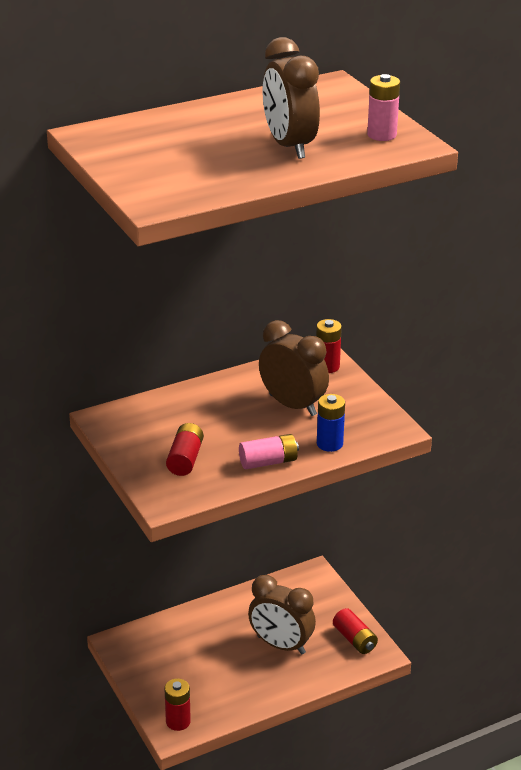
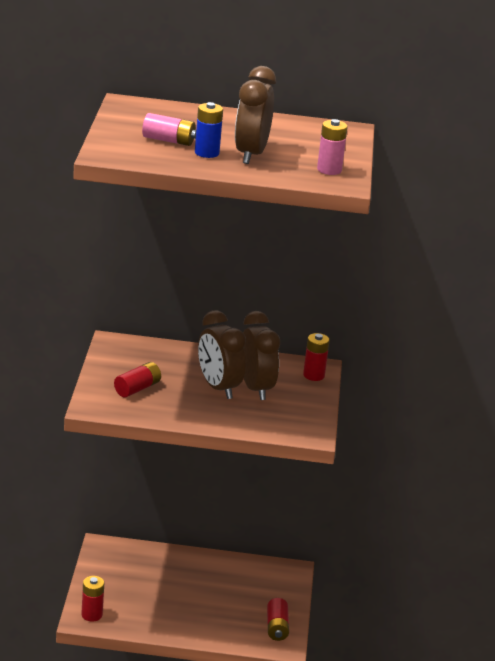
camera: 30 degrees right, 5 degrees down
(268, 462) = (192, 414): pink battery -> pink battery (168, 140)
(281, 645) = (217, 604): brown clock -> brown clock (218, 387)
(329, 444) = (251, 422): blue battery -> blue battery (206, 153)

